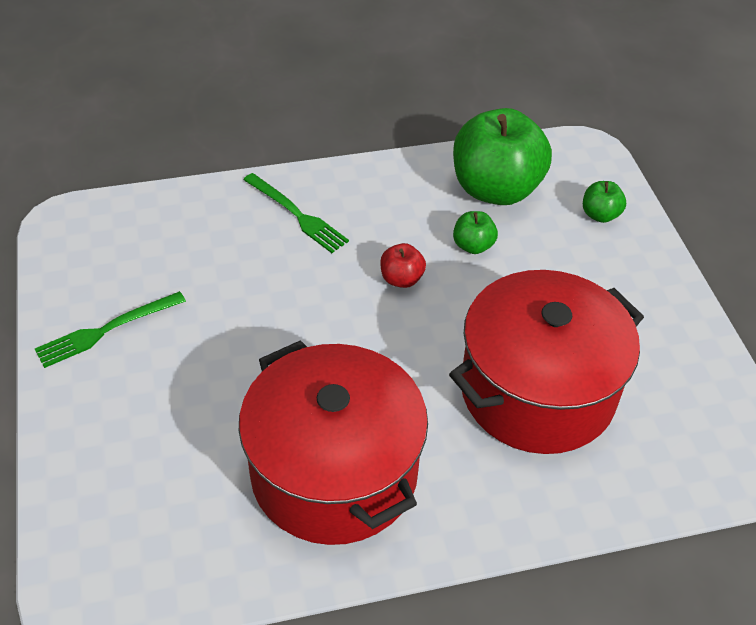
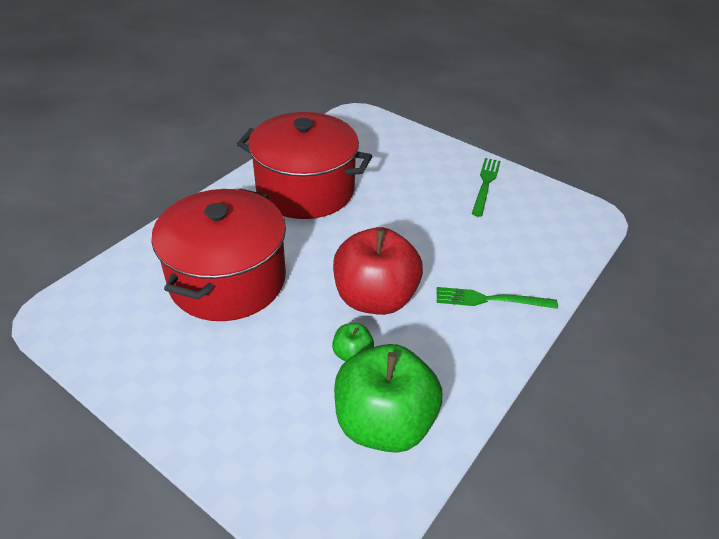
camera: 140 degrees right, 5 degrees down
(401, 279) = (375, 298): red apple -> red apple, size x2.30
(600, 215) = (272, 459): green apple -> none

